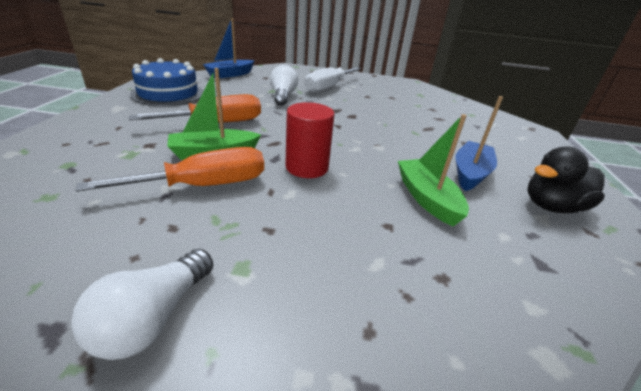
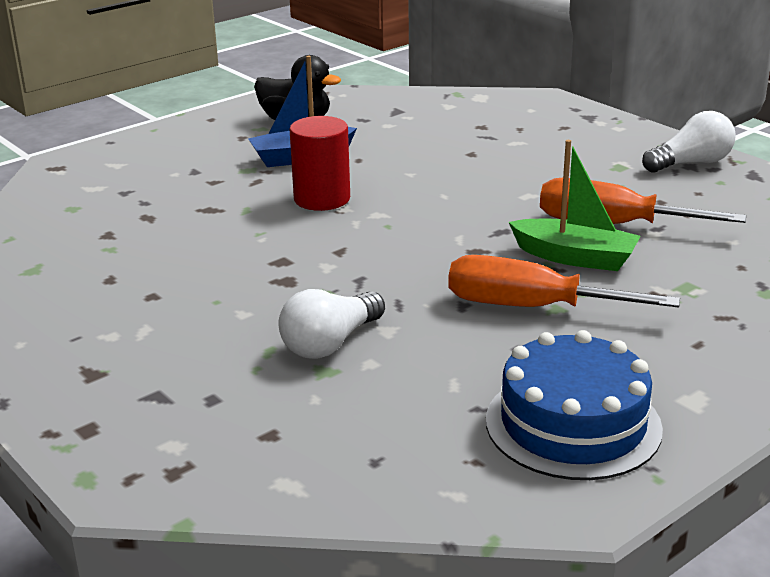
camera: 135 degrees left, 5 degrees down
(230, 74) = (350, 478): blue boat -> none
(307, 167) = (476, 211): red cylinder -> red cylinder (322, 199)
(328, 87) = (180, 345): white screwdriver -> none
(427, 198) = (398, 156): green boat -> none

